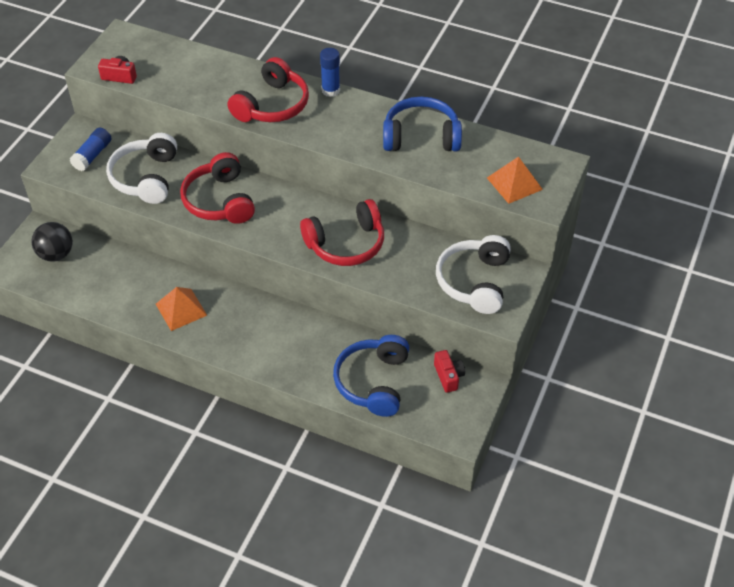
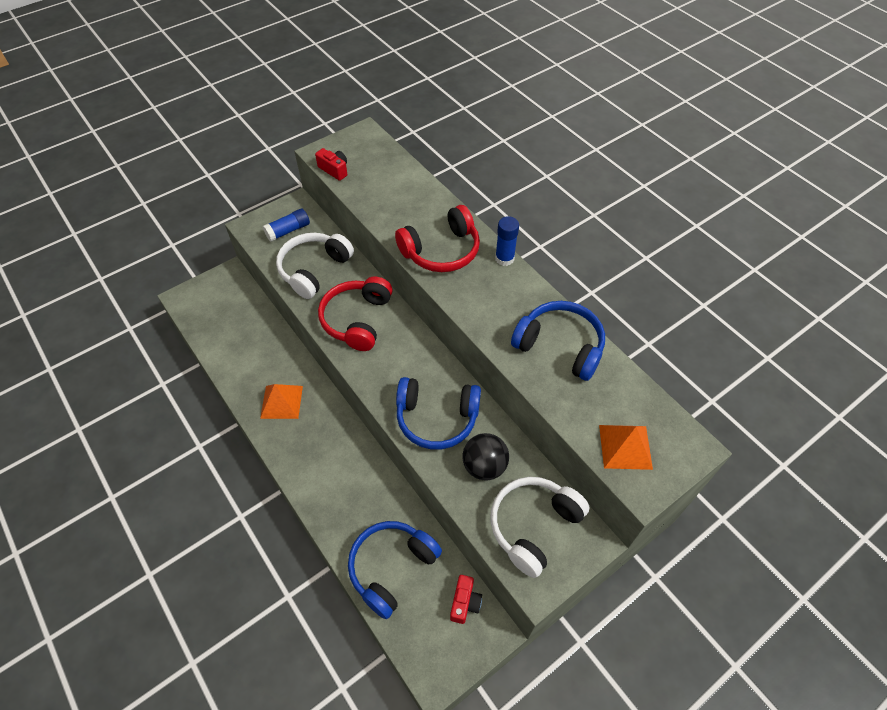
camera: 30 degrees right, 5 degrees up
(56, 254) = (225, 303): black ball -> black ball (484, 466)
(346, 244) = (436, 418): red headphones -> blue headphones

